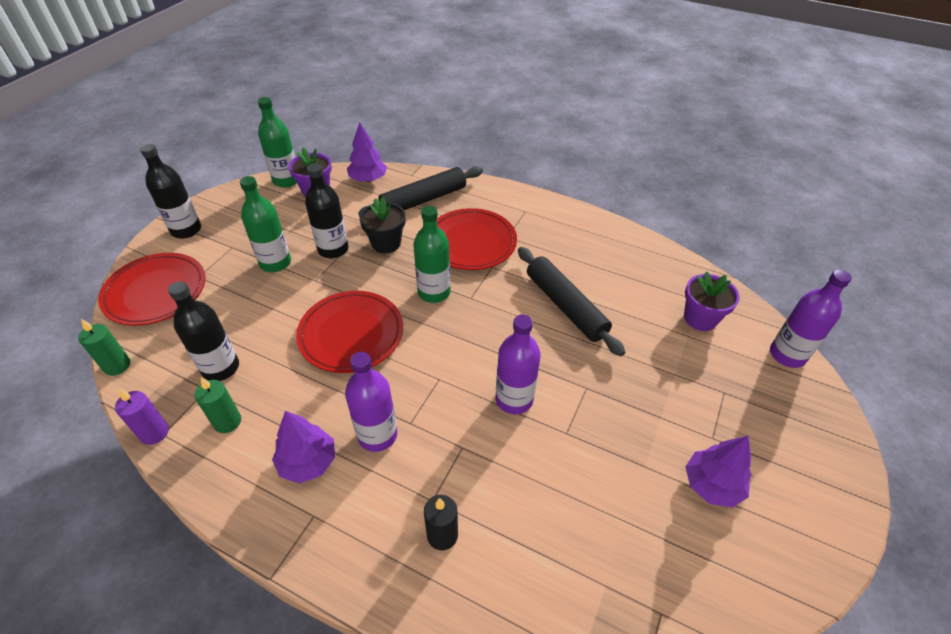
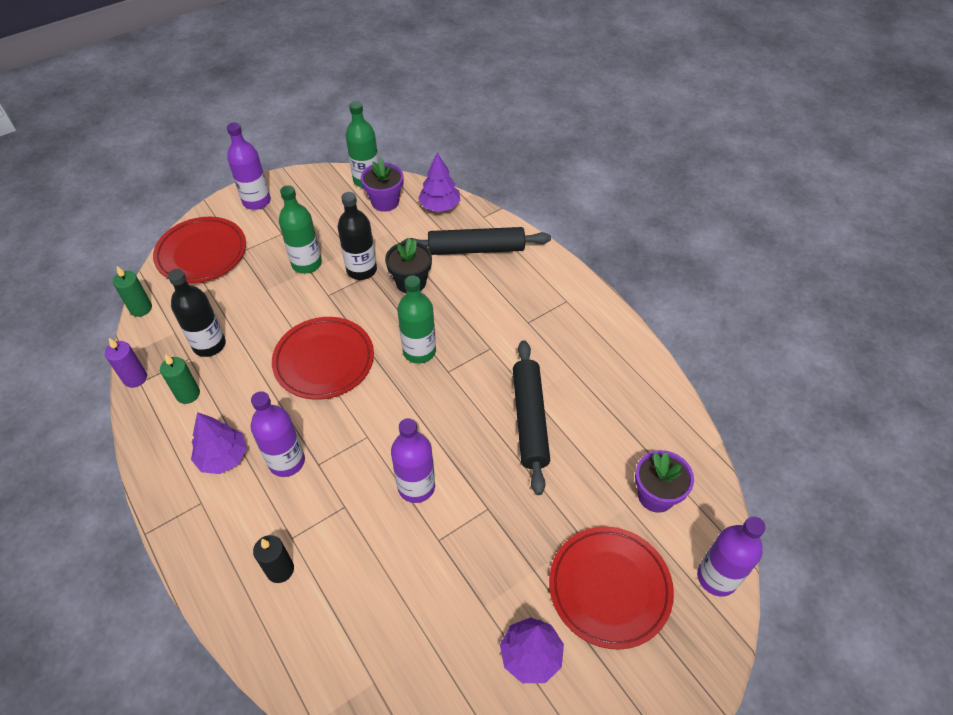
camera: 30 degrees right, 5 degrees up
(186, 230) = (256, 201): black bottle -> purple bottle
(471, 243) = (488, 314): red plate -> red plate (609, 588)

